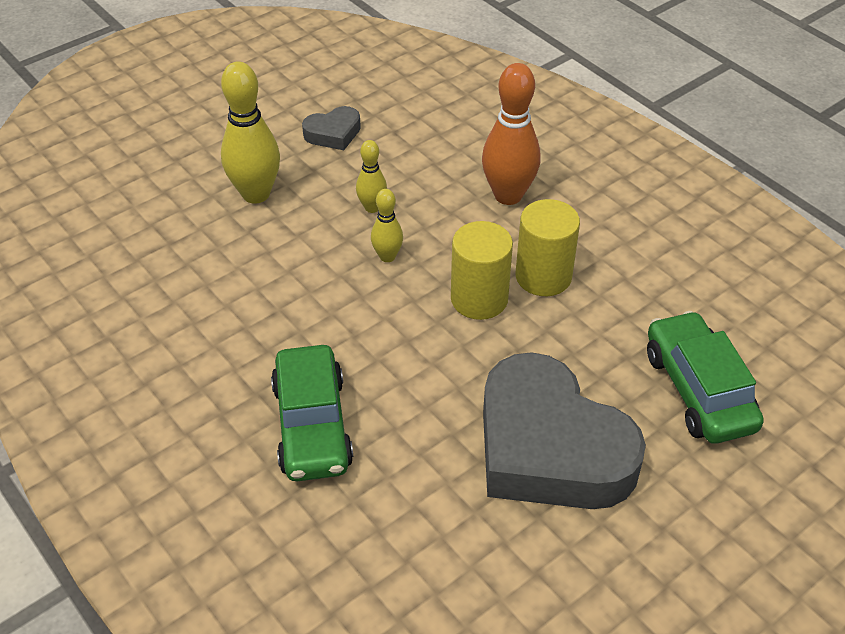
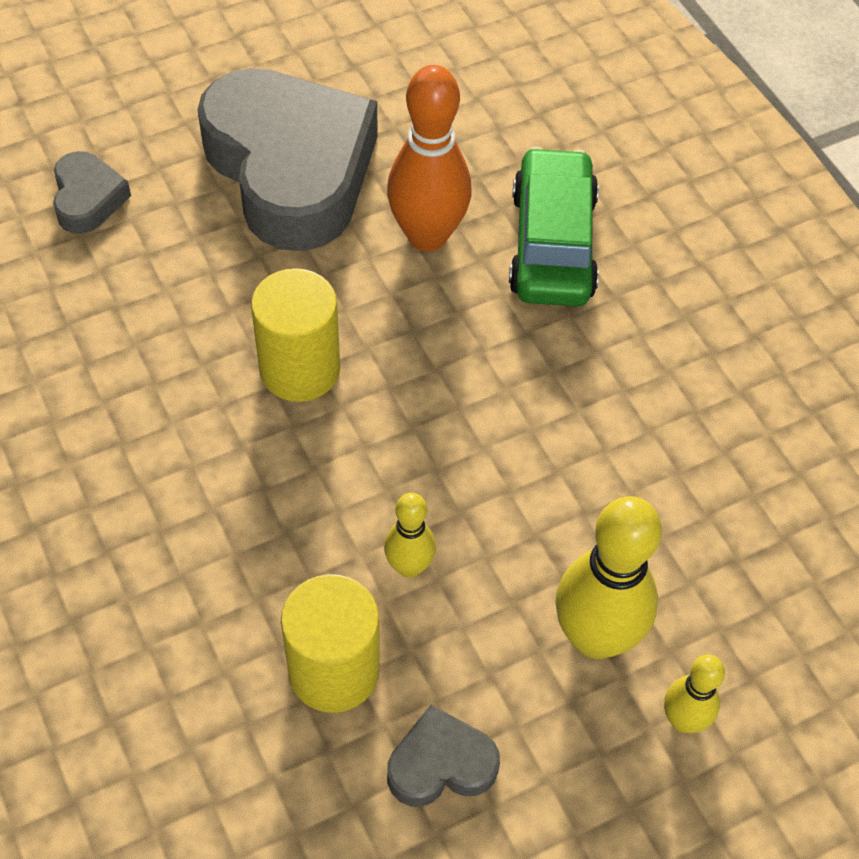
camera: 170 degrees left, 10 degrees up
(387, 256) = (408, 465): yellow bowling pin -> yellow bowling pin (683, 720)
(508, 195) = (184, 546): orange bowling pin -> orange bowling pin (427, 236)
(543, 276) = (197, 386): yellow cylinder -> yellow cylinder (334, 670)
(698, 390) = (88, 199): green car -> grey heart

